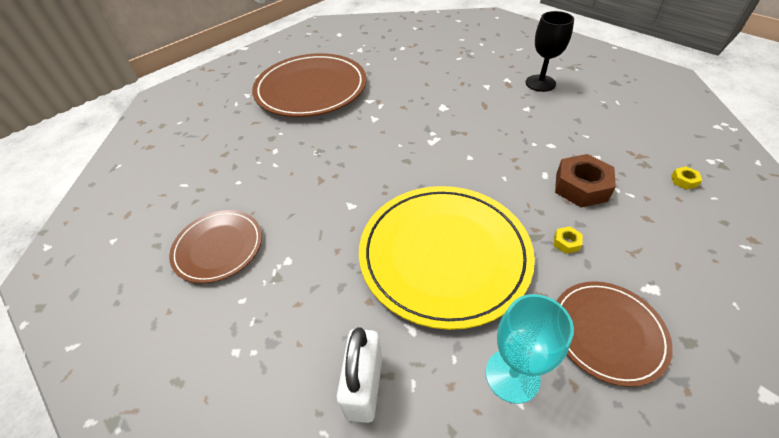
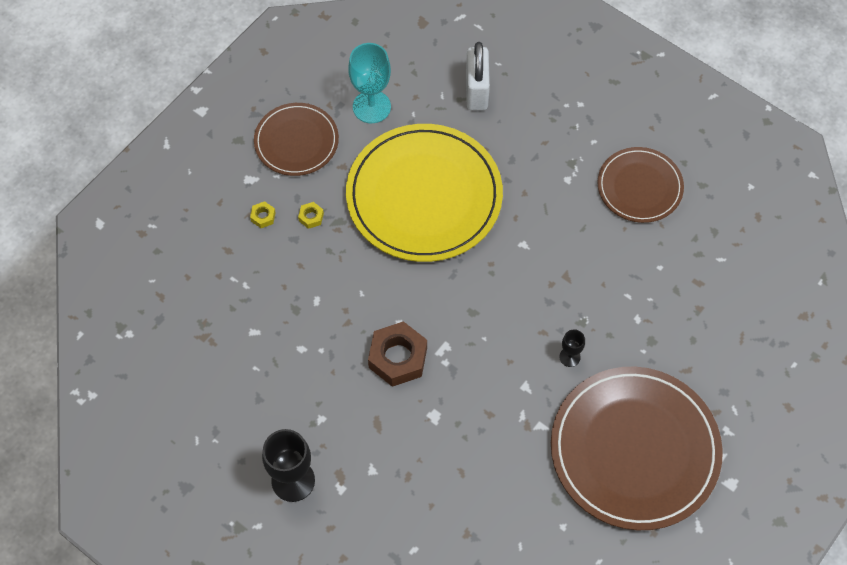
camera: 170 degrees right, 15 degrees up
(336, 132) = (569, 357): none -> black goblet
(581, 187) = (281, 285): brown nut -> brown nut (398, 358)
(684, 181) = (172, 301): yellow nut -> yellow nut (263, 217)

